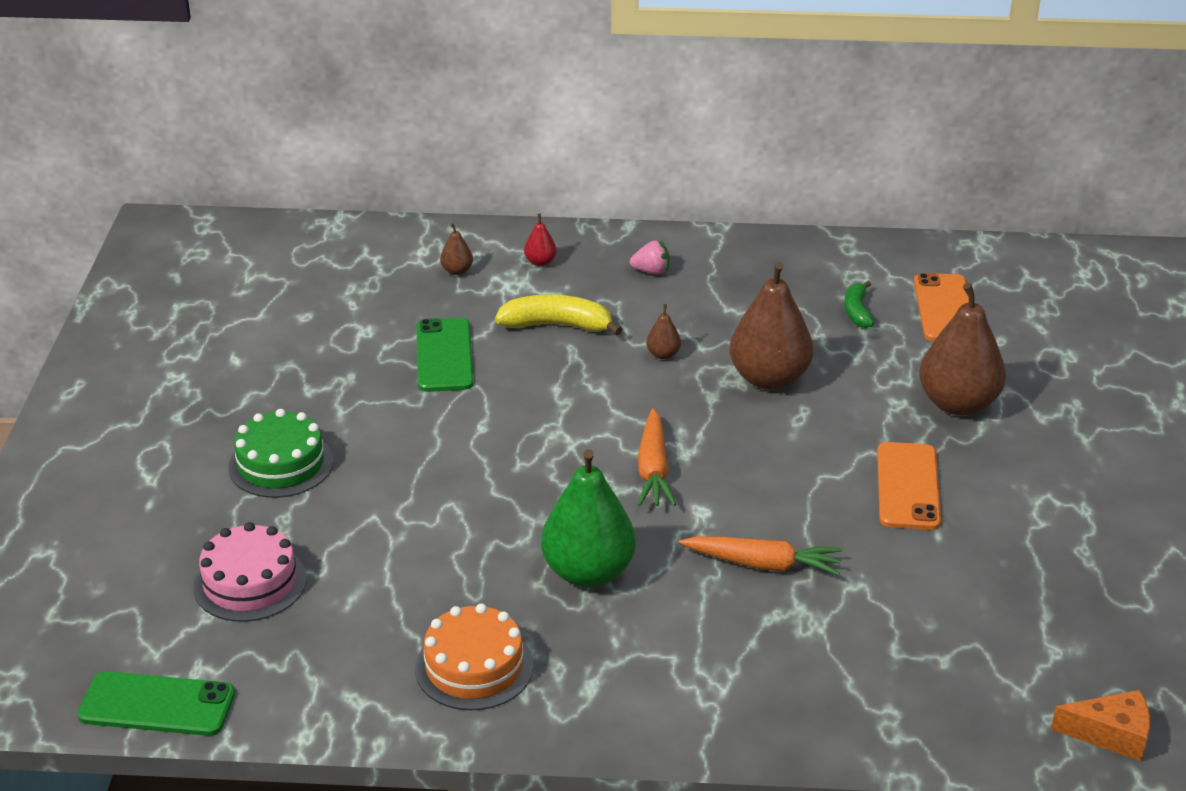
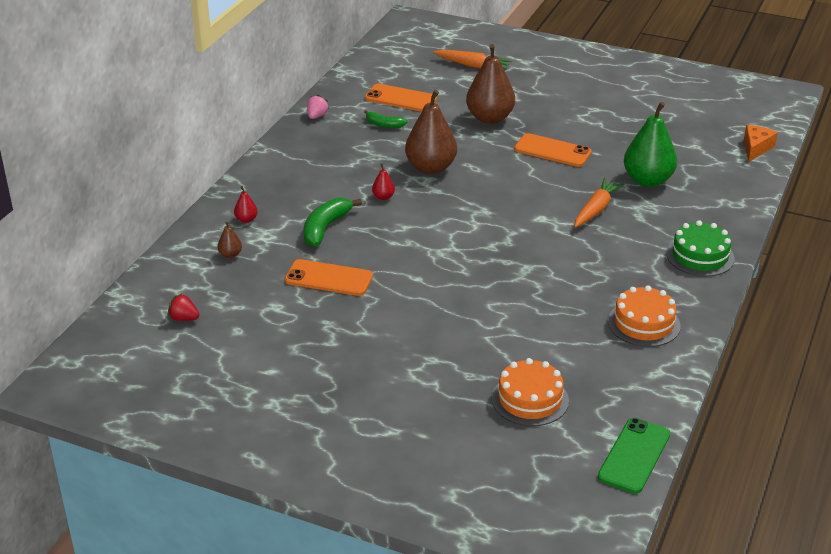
camera: 70 degrees left, 0 degrees up
(250, 582) = (530, 399): pink cake -> orange cake
(281, 464) = (410, 368): green cake -> green cake (700, 256)
(312, 274) = (184, 318): none -> red strawberry
(444, 355) = (329, 278): green phone -> orange phone
(557, 325) = (325, 228): yellow banana -> green banana
(588, 572) = (577, 267): green pear -> green pear (648, 180)
(651, 271) = (290, 181): pink strawberry -> pink strawberry (317, 116)
(653, 469) = (495, 225): orange carrot -> orange carrot (472, 65)
(663, 354) = (383, 197): brown pear -> red pear

